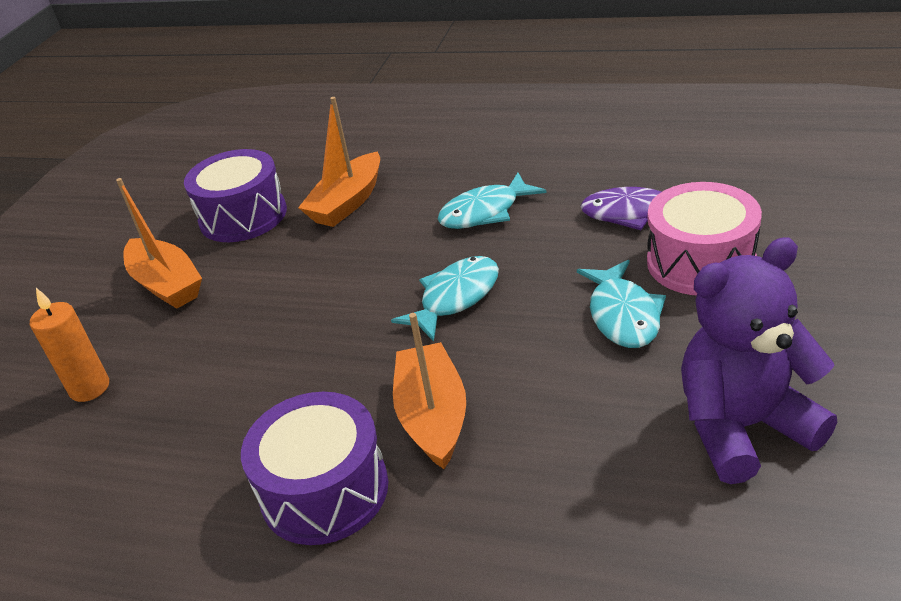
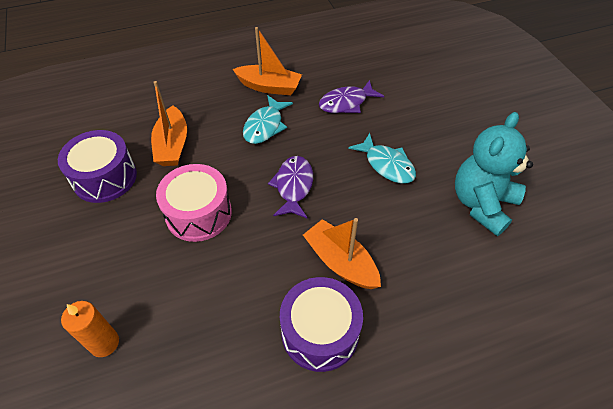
camera: 40 degrees left, 15 degrees up
(167, 284) = (92, 247): orange boat -> orange boat (269, 87)
(455, 298) = (293, 186): turquoise fish -> purple fish
(700, 262) = (399, 122): pink drum -> pink drum (198, 213)
(743, 427) = (482, 204): purple teddy bear -> turquoise teddy bear

